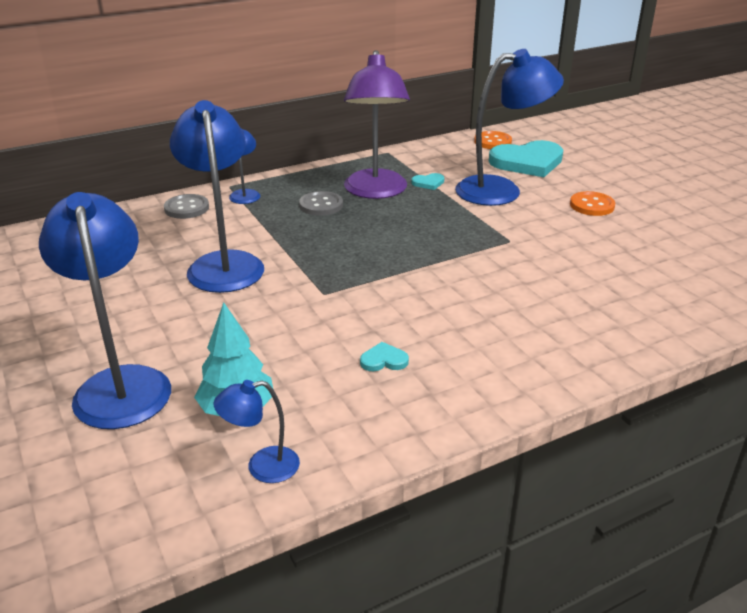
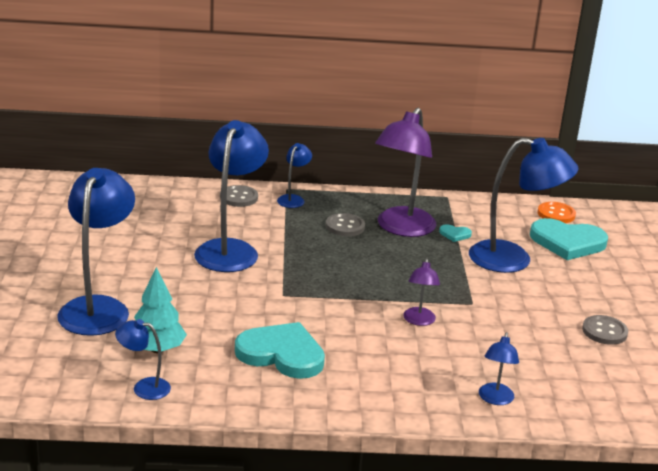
camera: 25 degrees right, 5 degrees down
(384, 360) = (282, 354): turquoise heart -> turquoise heart, size x2.38
(481, 274) = (419, 321): none -> purple lamp
(592, 205) = (582, 298): orange button -> none
(631, 328) = (495, 399): none -> blue lamp
(643, 229) = (604, 331): none -> grey button

